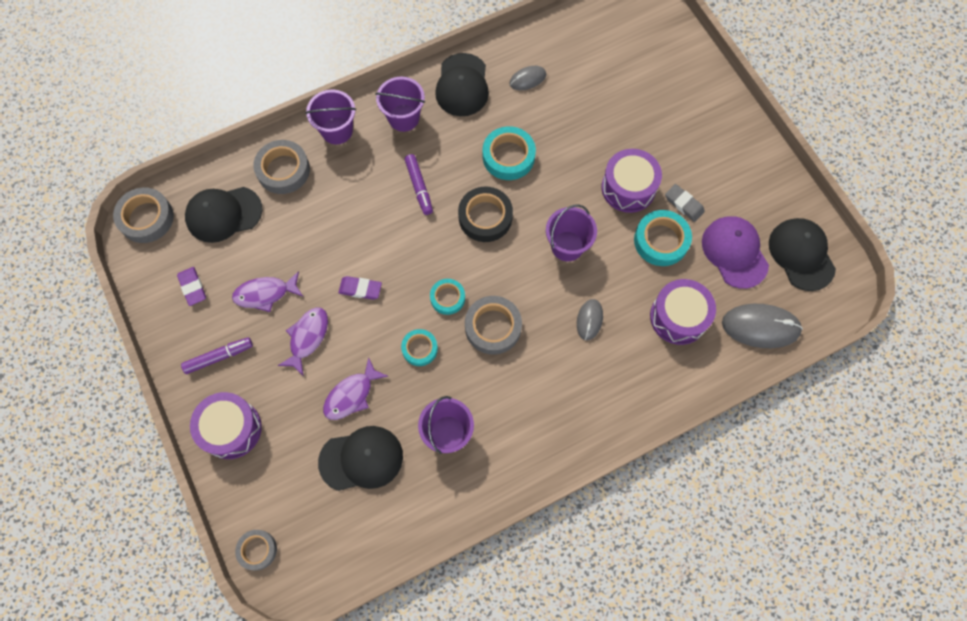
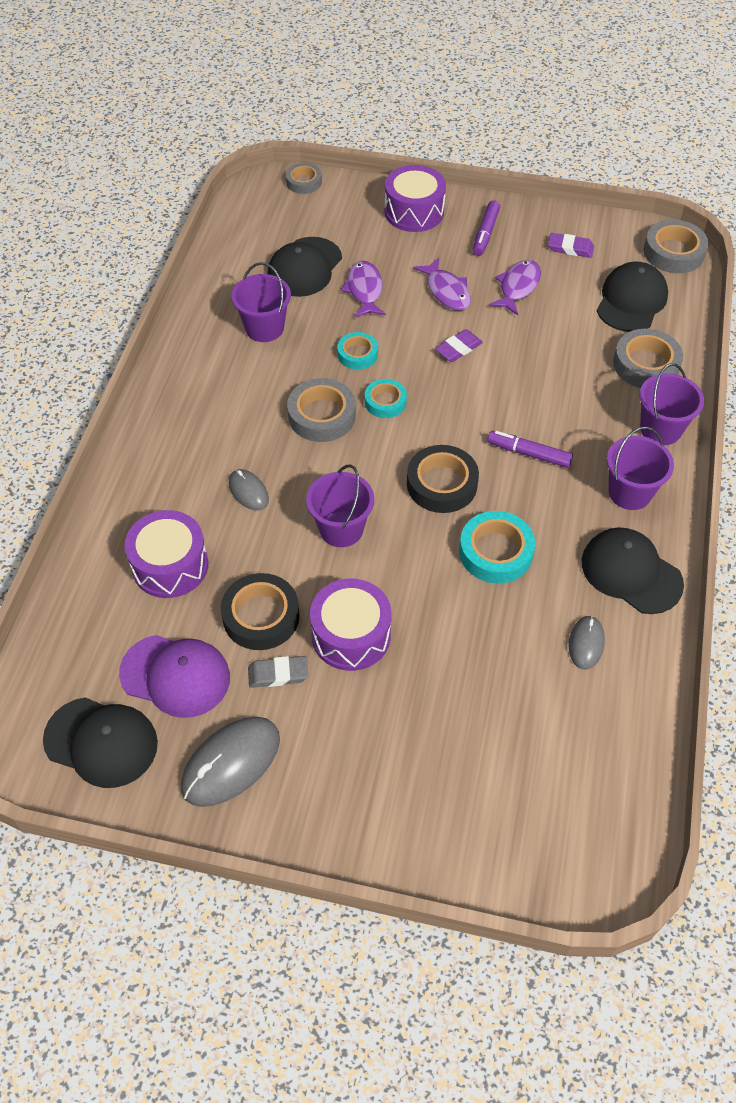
camera: 130 degrees right, 15 degrees down
(661, 241) = (261, 616): turquoise tape -> black tape
(760, 326) = (80, 629): grey mouse -> grey mouse (231, 763)

